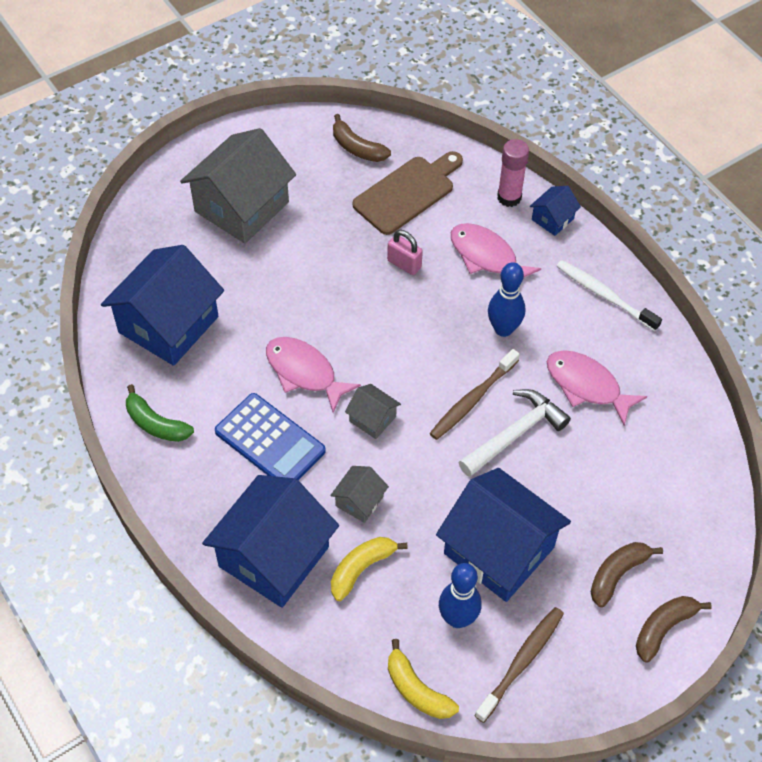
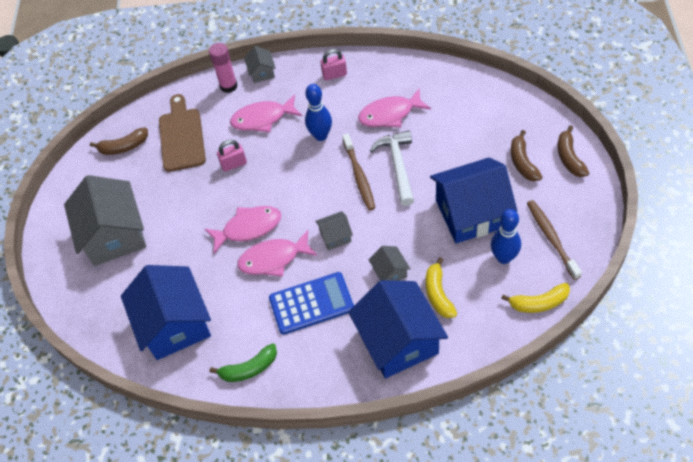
camera: 50 degrees left, 0 degrees up
(329, 326) = (248, 228): none -> pink fish
(552, 219) = (262, 72): blue house -> grey house
(604, 295) = (334, 75): white toothbrush -> pink padlock

